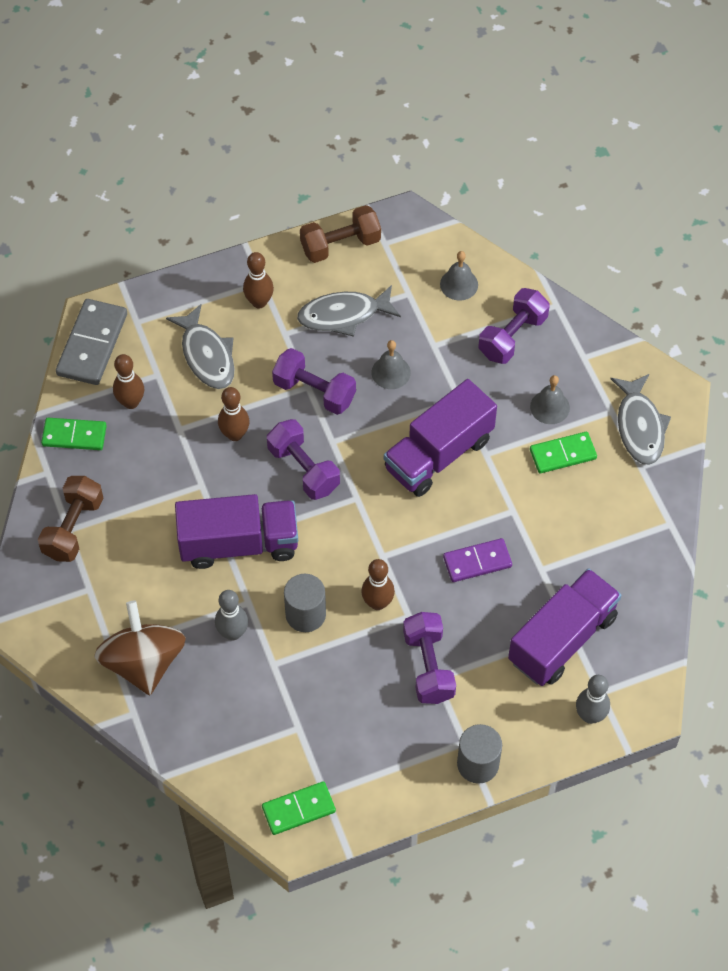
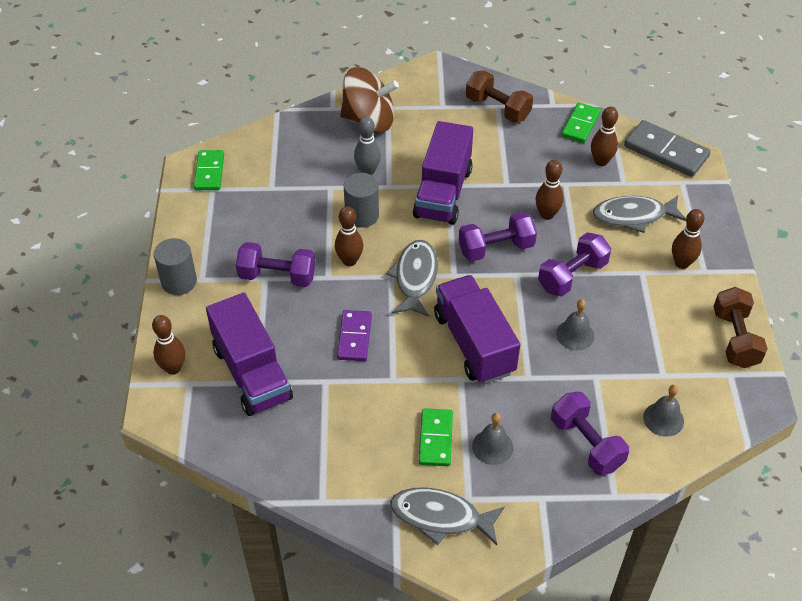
camera: 110 degrees right, 10 degrees down
(343, 315) = (650, 318): grey fish -> grey fish (415, 278)
(590, 716) = (173, 368): grey bowling pin -> brown bowling pin

